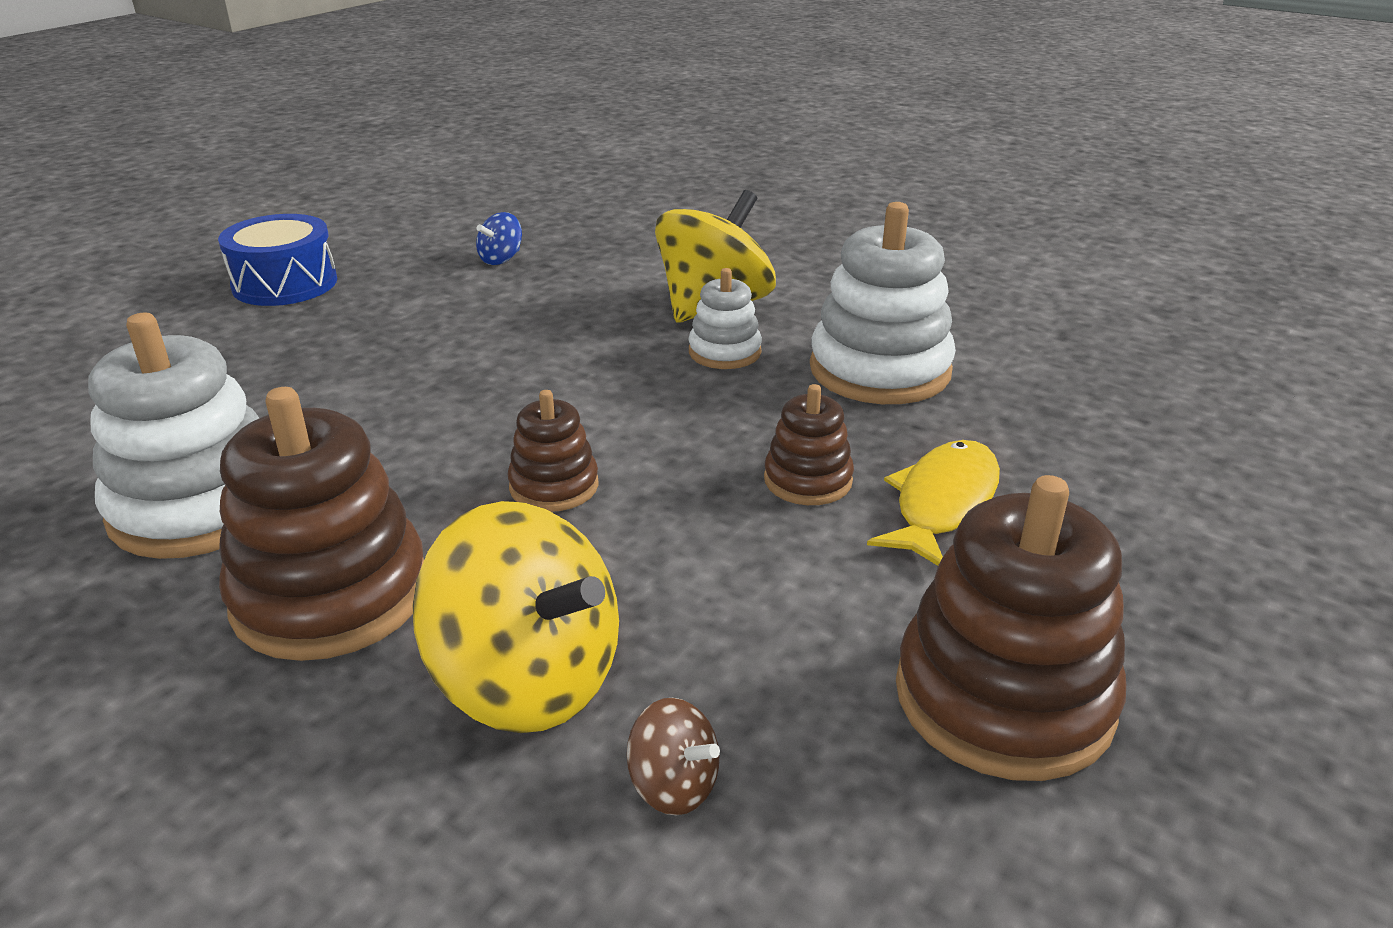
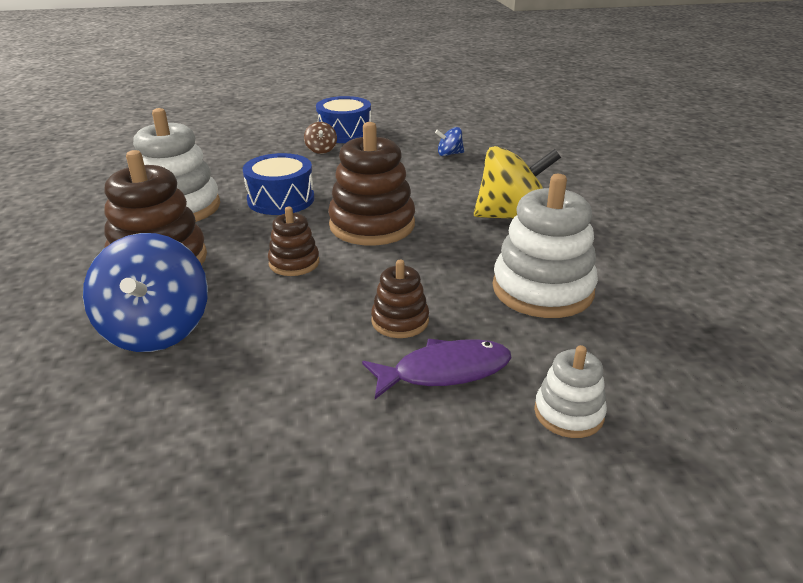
camera: 45 degrees right, 0 degrees up
(365, 416) = (281, 199): none -> blue drum
(528, 680) = (156, 330): yellow spinning top -> blue spinning top
(674, 785) = (127, 401): brown spinning top -> brown spinning top (321, 150)
(724, 352) = (475, 241): white stacking toy -> white stacking toy (568, 413)
(942, 503) = (444, 371): yellow fish -> purple fish
(1003, 698) = (296, 473): brown stacking toy -> brown stacking toy (372, 225)

